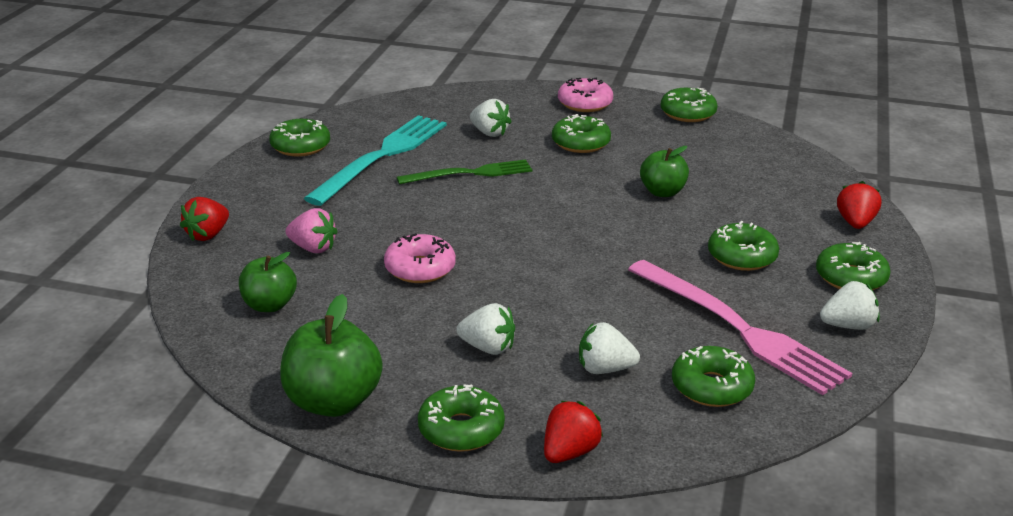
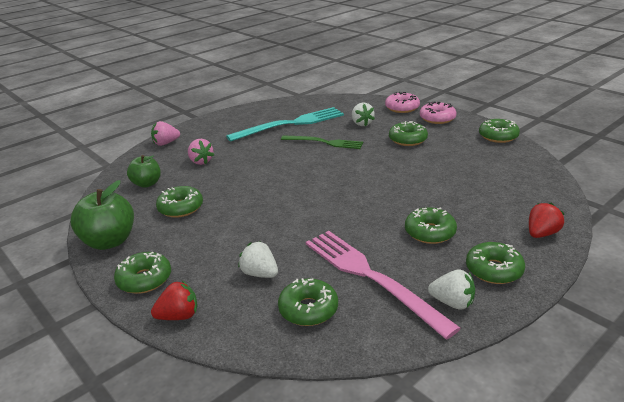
camera: 35 degrees right, 0 degrees up
(207, 235) = (166, 143): red strawberry -> pink strawberry
(300, 146) = (259, 111): green donut -> green donut (180, 208)
(420, 268) = (236, 185): pink donut -> pink donut (402, 108)
(488, 348) = (215, 239): white strawberry -> none
(662, 192) = (424, 179): green apple -> none
(738, 328) = (371, 277): pink fork -> pink fork turned 150 degrees clockwise

